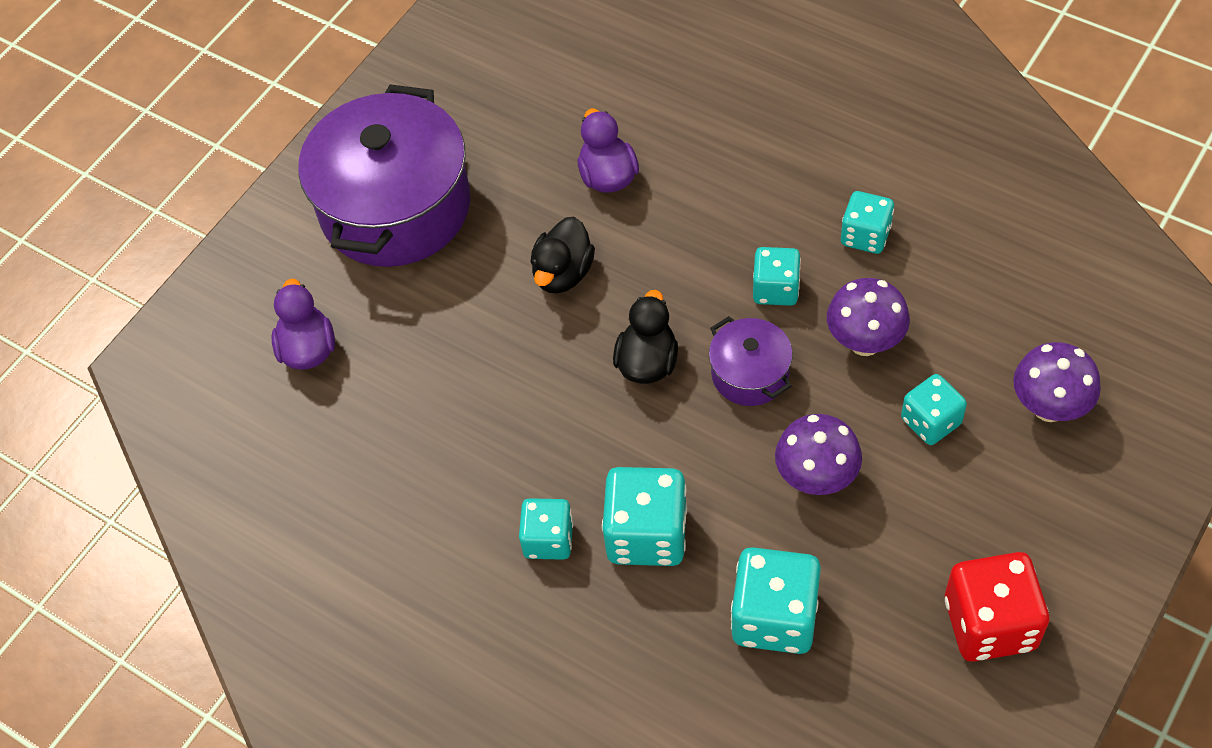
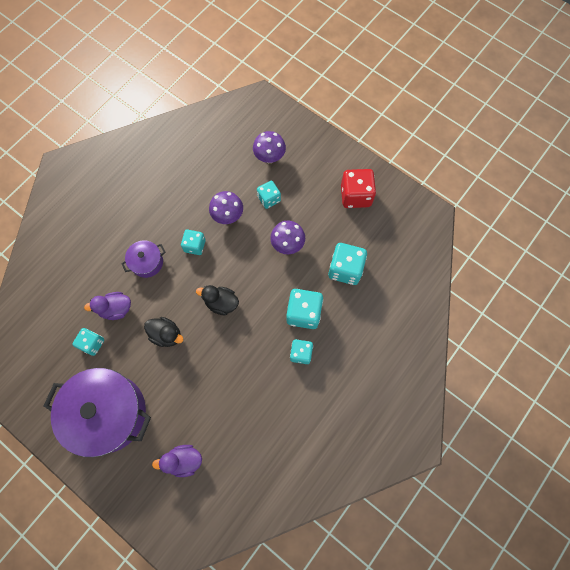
camera: 90 degrees left, 15 degrees up
(750, 374) = (235, 262): purple pot -> purple pot (147, 262)
(865, 236) = (175, 206): turquoise dice -> turquoise dice (92, 343)

